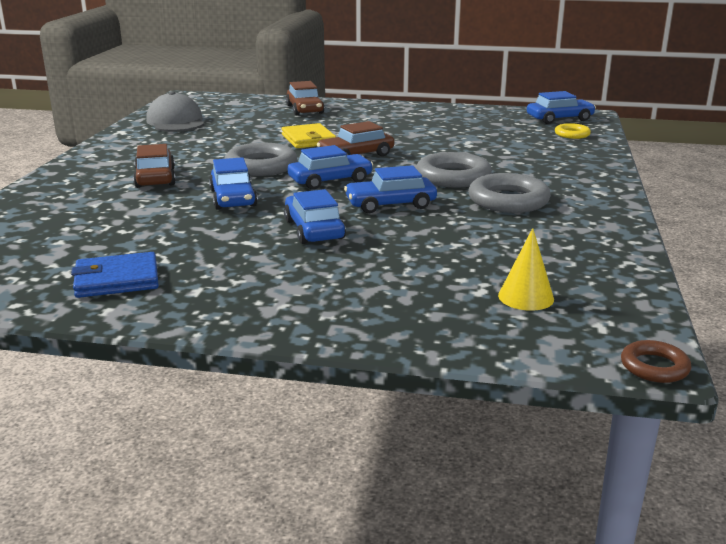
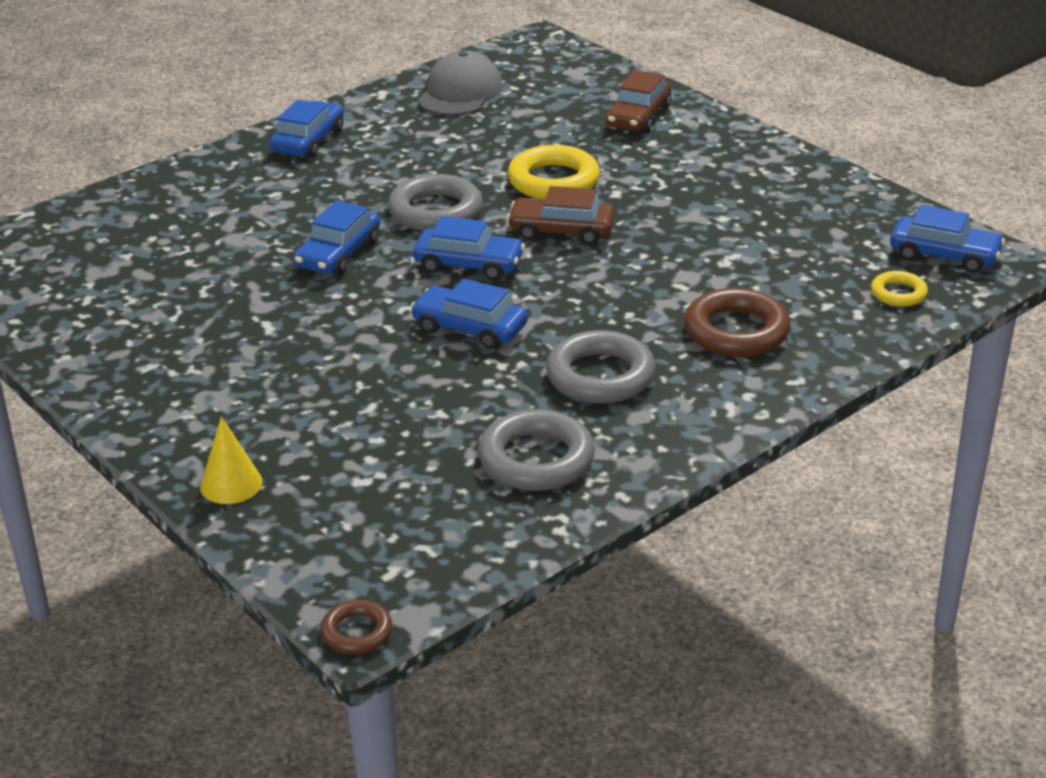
camera: 40 degrees right, 10 degrees up
(117, 279) = (110, 325): blue wallet -> none
(155, 178) = (312, 191): brown car -> none
(308, 139) = (553, 180): yellow wallet -> yellow ring
(314, 230) = (344, 333): blue car -> blue car (309, 140)
(453, 177) = (606, 312): grey ring -> grey ring (536, 459)
(526, 297) = (387, 508): yellow cone -> yellow cone (231, 484)
(534, 165) = (736, 331): none -> brown ring

